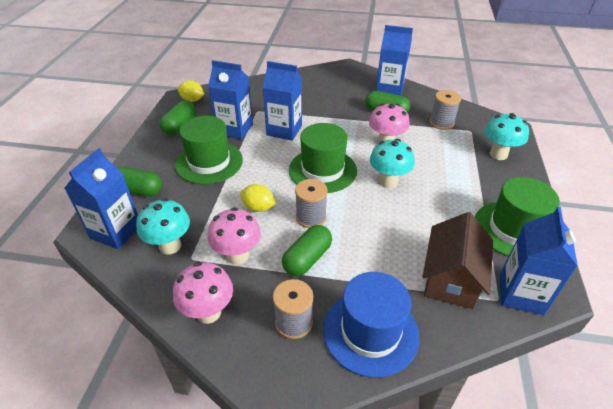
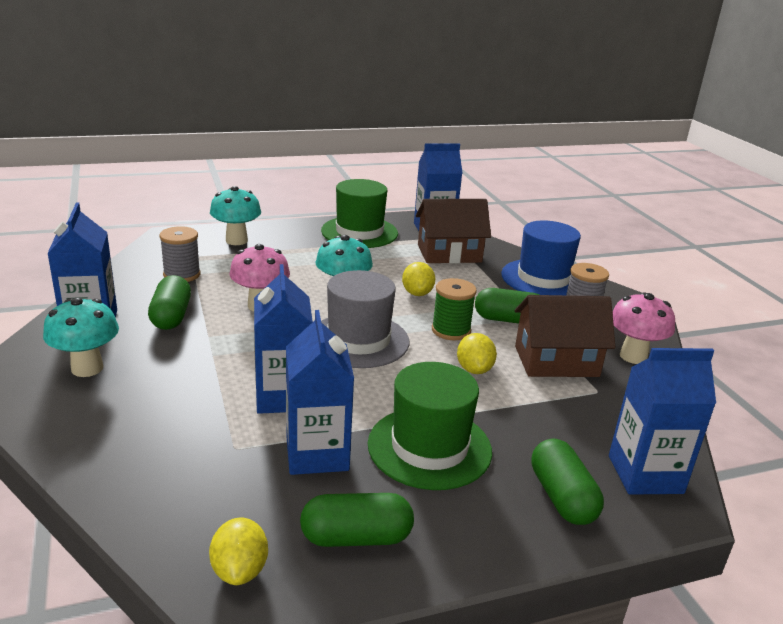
camera: 120 degrees left, 15 degrees down
(170, 246) = (603, 414): turquoise mushroom -> turquoise mushroom (87, 368)
(237, 256) = (556, 361): pink mushroom -> brown house
(311, 217) = (451, 330): grey spool -> green spool
(322, 170) = (358, 340): green hat -> grey hat
(375, 222) = (417, 293): none -> yellow lemon

